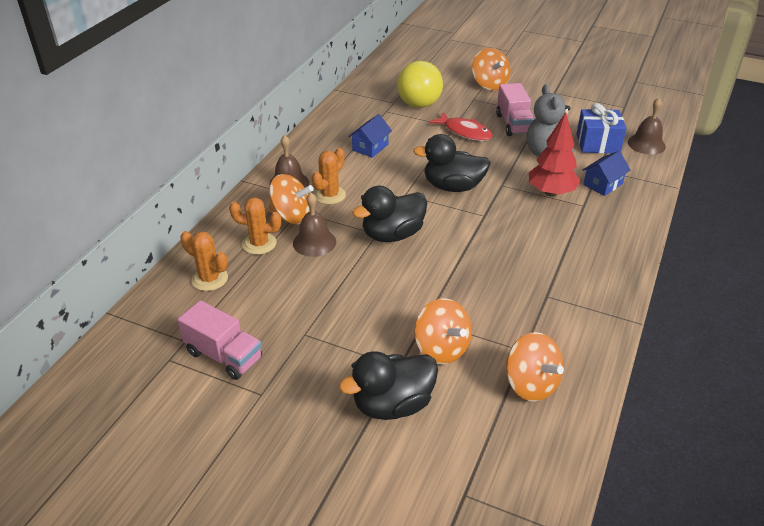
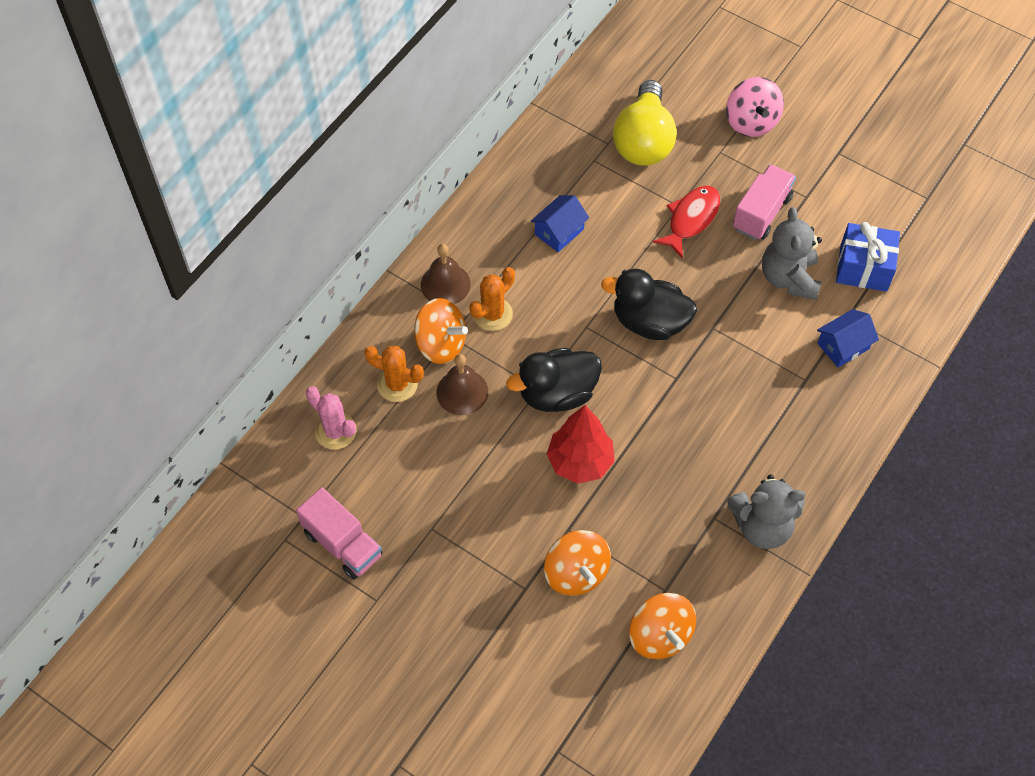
camera: 10 degrees right, 20 degrees up
(209, 279) = (335, 431): orange cactus -> pink cactus
(392, 404) = (509, 636): black duck -> none
(465, 132) = (691, 219): red fish -> red fish turned 105 degrees counterclockwise
(489, 84) = (751, 122): orange spinning top -> pink spinning top
(513, 124) = (761, 213): pink truck -> pink truck turned 150 degrees counterclockwise
(551, 193) = (771, 351): red tree -> red tree (580, 462)
(588, 296) = (762, 526): none -> grey teddy bear
(646, 144) = (929, 279): brown bell -> none

